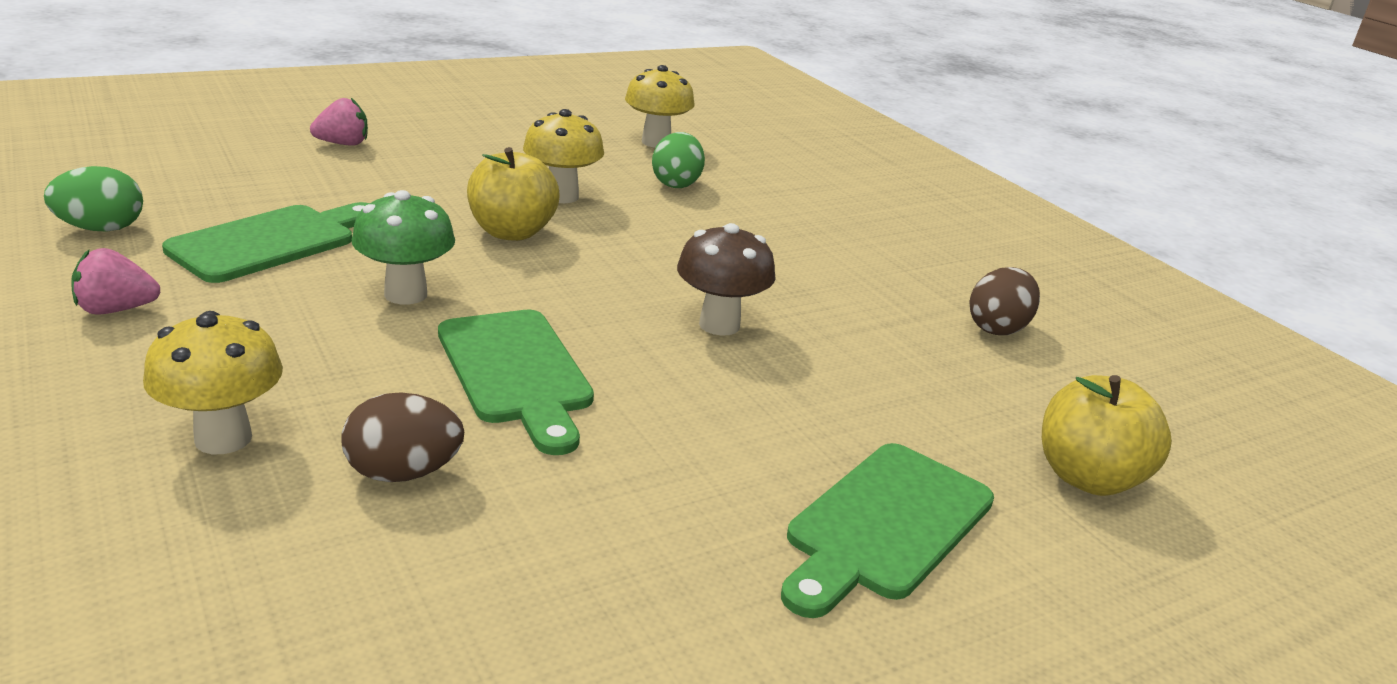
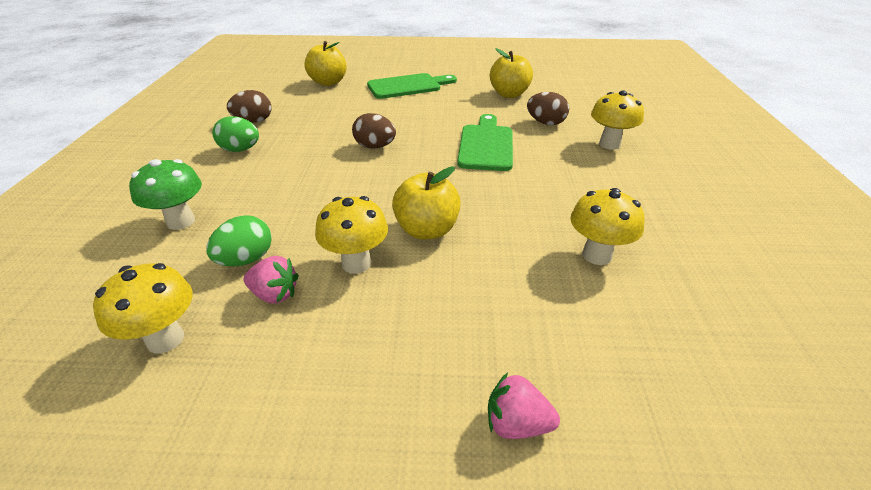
camera: 145 degrees left, 10 degrees up
(101, 229) = (729, 298): green egg -> green egg (240, 150)
(116, 310) = (679, 215): pink strawberry -> pink strawberry (274, 294)
(271, 242) = (597, 255): green cutting board -> yellow mushroom
(406, 294) = (519, 194): green mushroom -> green mushroom (181, 221)
(564, 579) = (509, 94): none -> yellow apple
(719, 325) = (375, 147): brown mushroom -> brown egg

